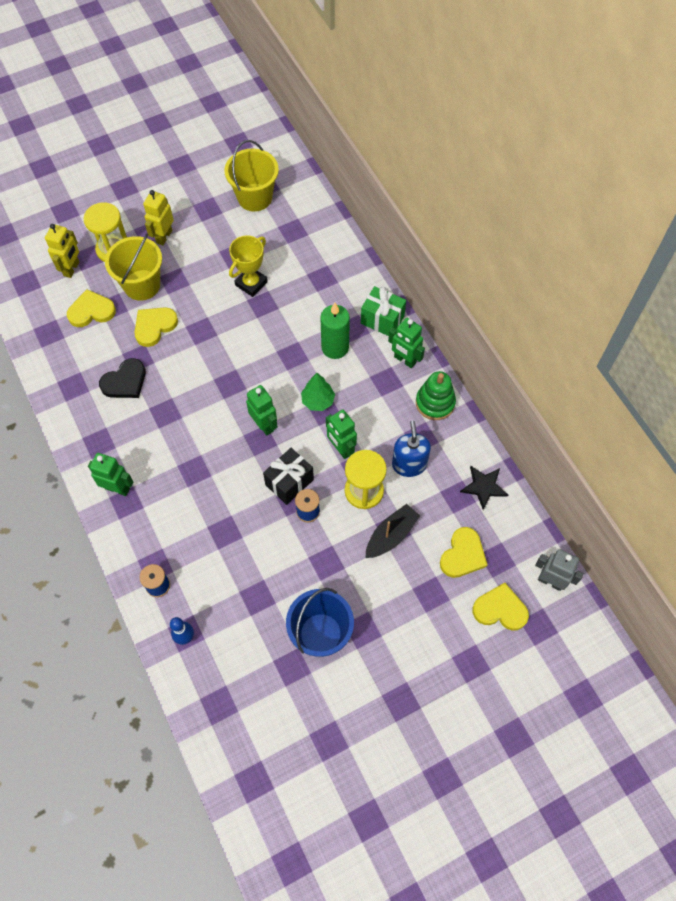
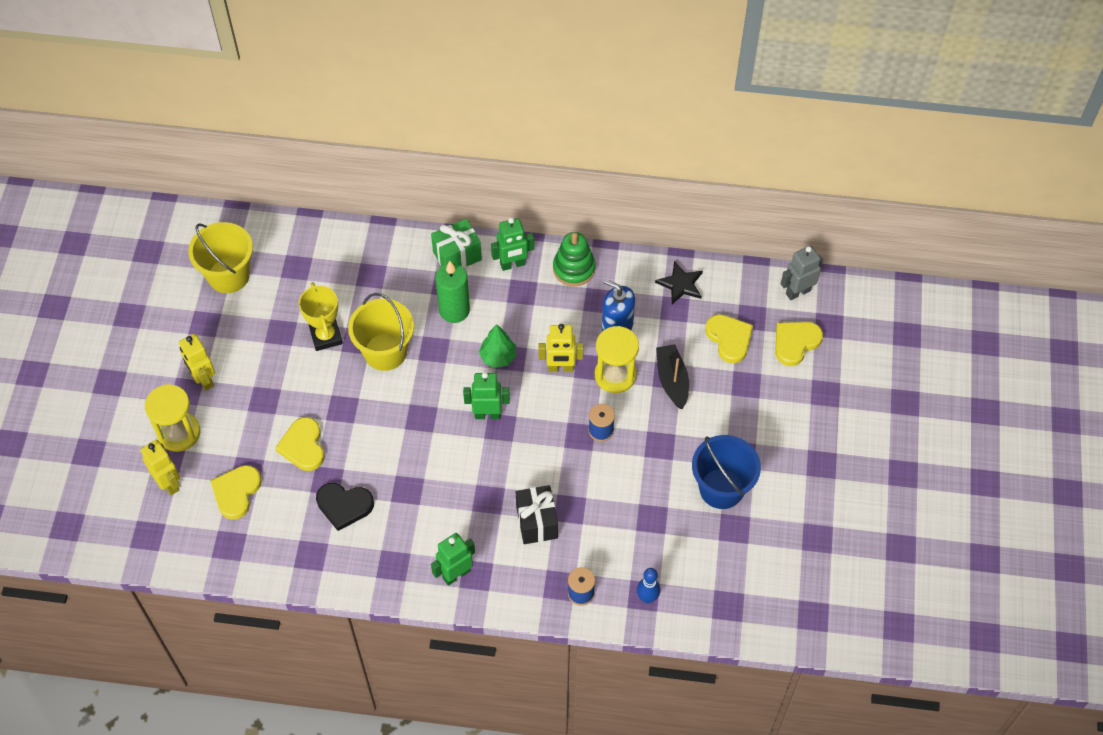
camera: 55 degrees left, 5 degrees down
(125, 381) = (344, 506): black heart -> black heart turned 105 degrees clockwise
(142, 285) = (245, 430): yellow bucket -> yellow bucket (385, 352)
(289, 482) = (561, 428): black gift -> black gift (537, 522)
(341, 449) = (560, 368): green robot -> yellow robot

